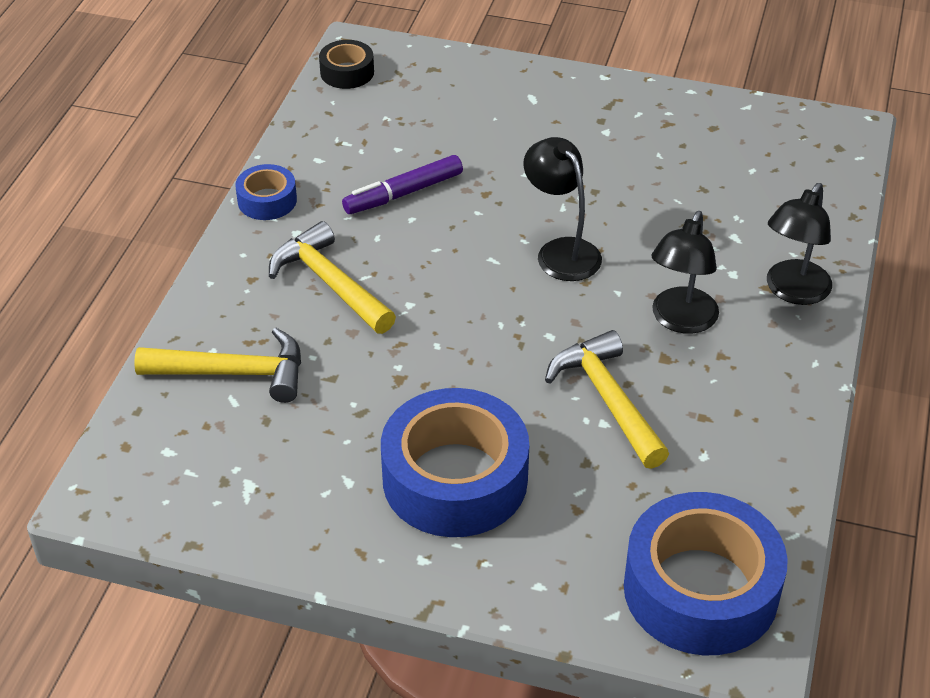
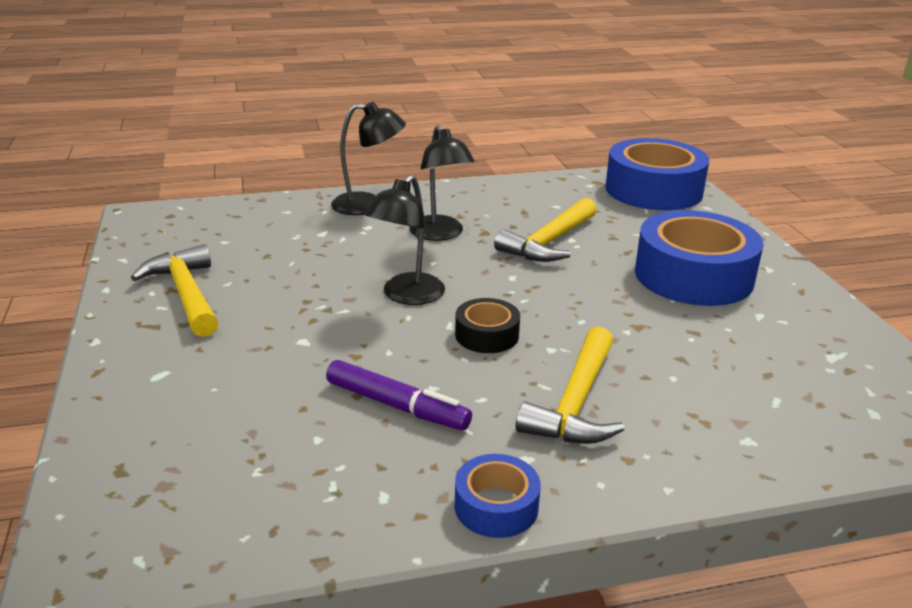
camera: 120 degrees left, 15 degrees down
(234, 373) = (750, 414): yellow hammer -> yellow hammer (186, 294)
(347, 72) = (160, 552): black tape -> black tape (487, 335)
(680, 321) = (440, 234): black lamp -> black lamp turned 75 degrees clockwise

